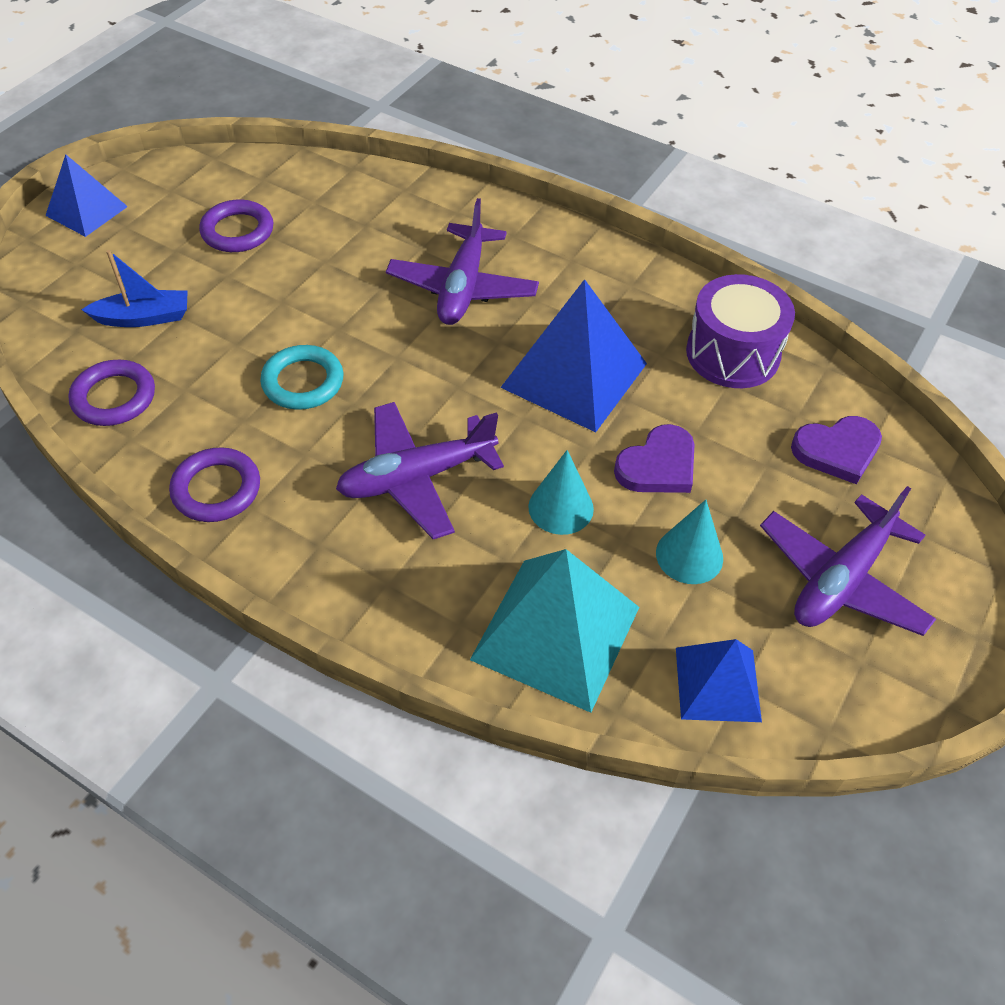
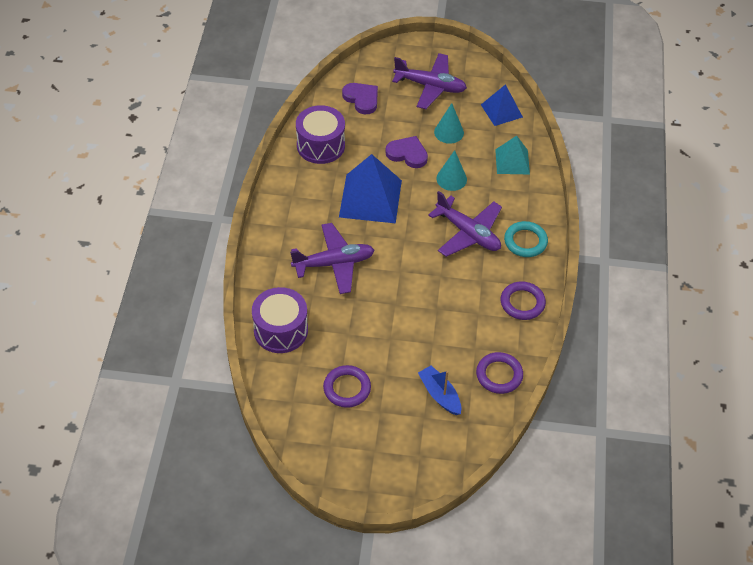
camera: 115 degrees left, 0 degrees up
(86, 211) = (373, 480): blue pyramid -> none
(303, 382) = (440, 301): turquoise ring -> turquoise ring (525, 241)
(381, 200) = (281, 330): none -> purple drum
(556, 632) = (512, 161): turquoise pyramid -> turquoise pyramid, size x0.59

